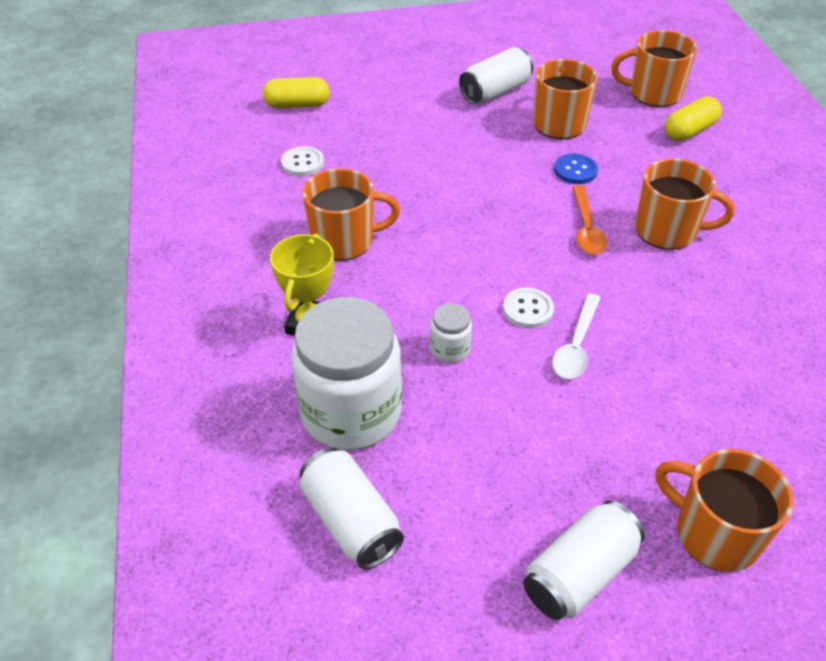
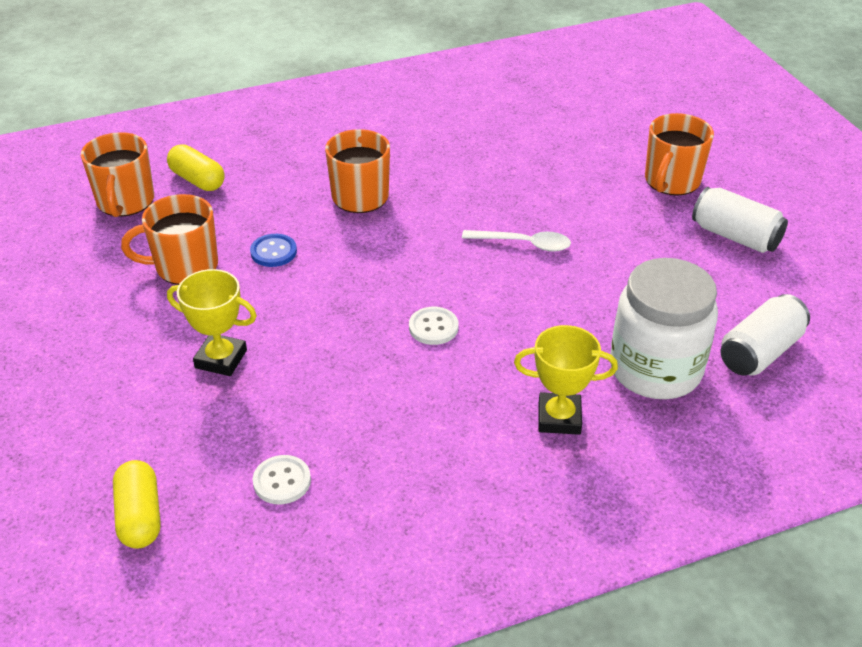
camera: 100 degrees left, 5 degrees down
(345, 240) = (425, 413): orange mug -> none
(439, 139) = (221, 359): none -> yellow trophy
(450, 349) = (556, 316): white jar -> none
(495, 92) = (115, 320): white can -> none
(527, 309) = (489, 273): white button -> white button (433, 327)
(586, 228) = (367, 242): orange spoon -> none

